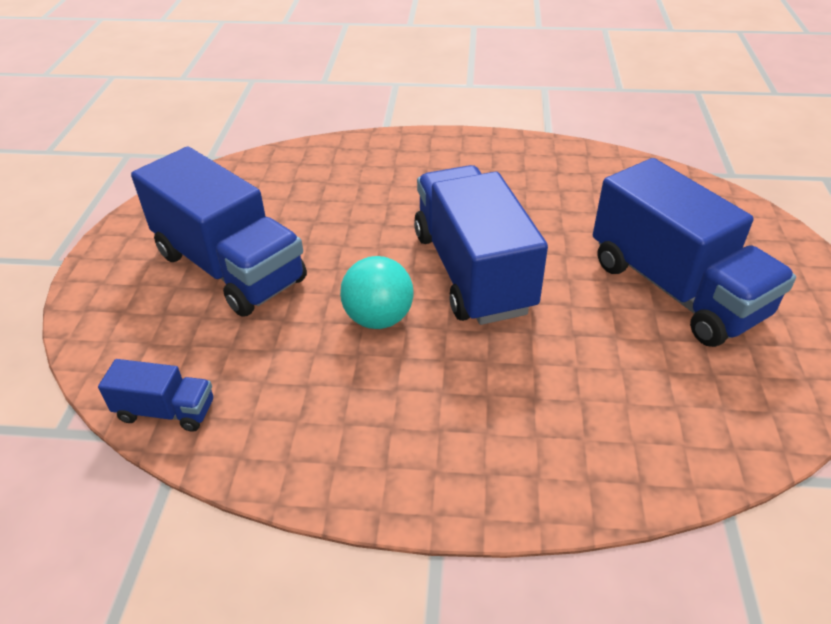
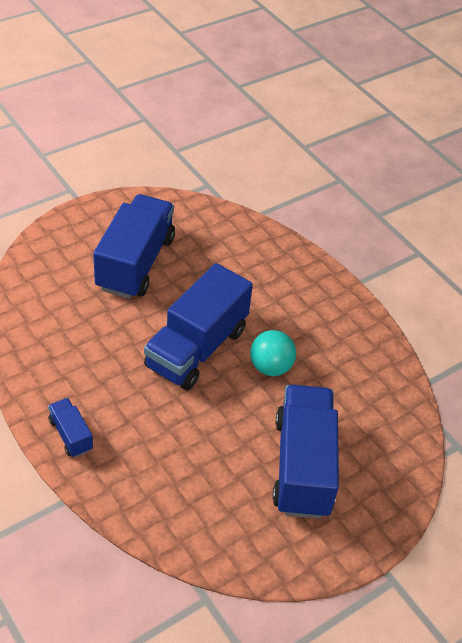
camera: 135 degrees left, 5 degrees up
(166, 411) = (406, 409): blue truck -> blue truck (71, 435)

